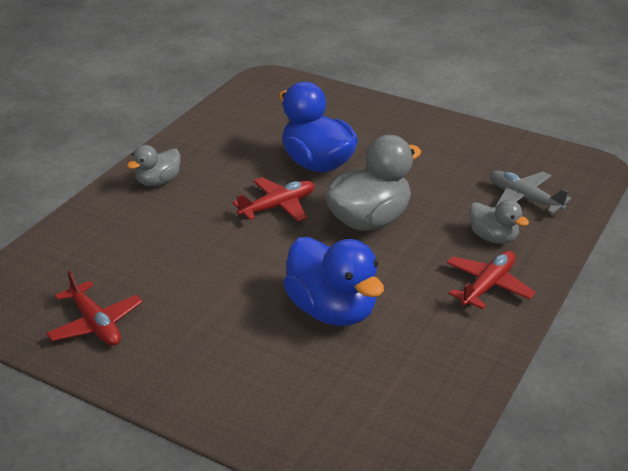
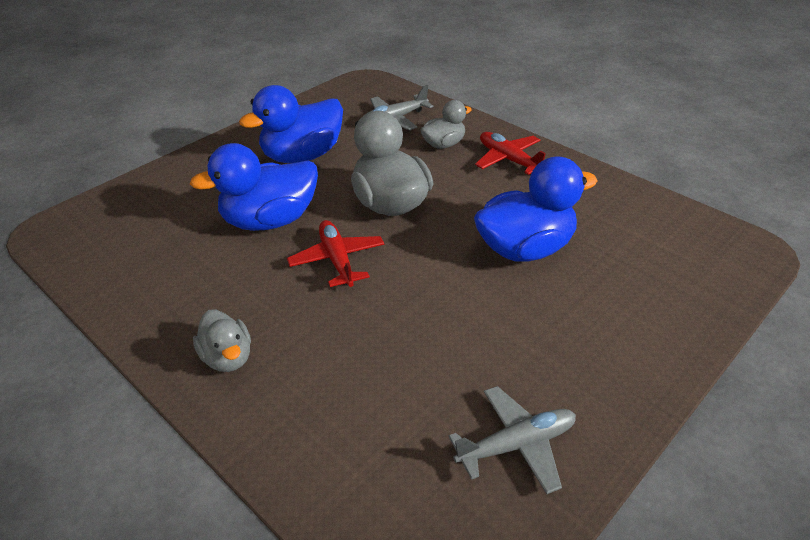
camera: 75 degrees left, 5 degrees up
(96, 324) = (517, 445): red plane -> grey plane
(422, 158) = (302, 156): none -> blue duck

